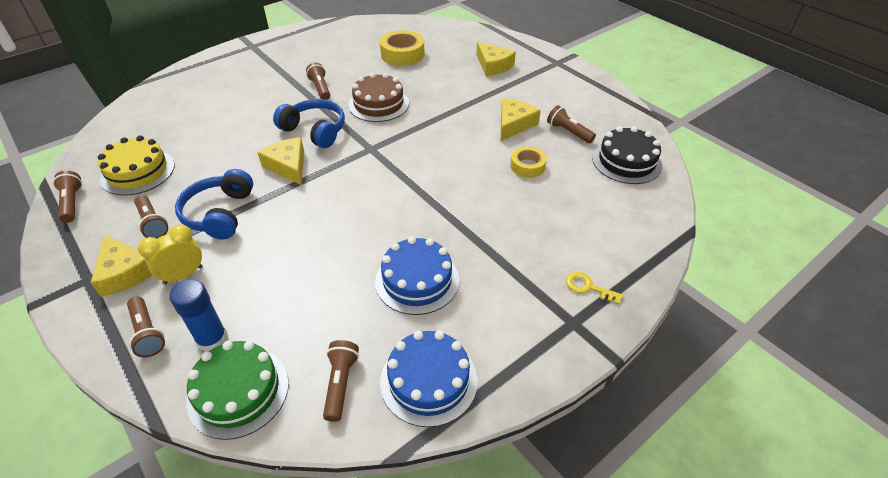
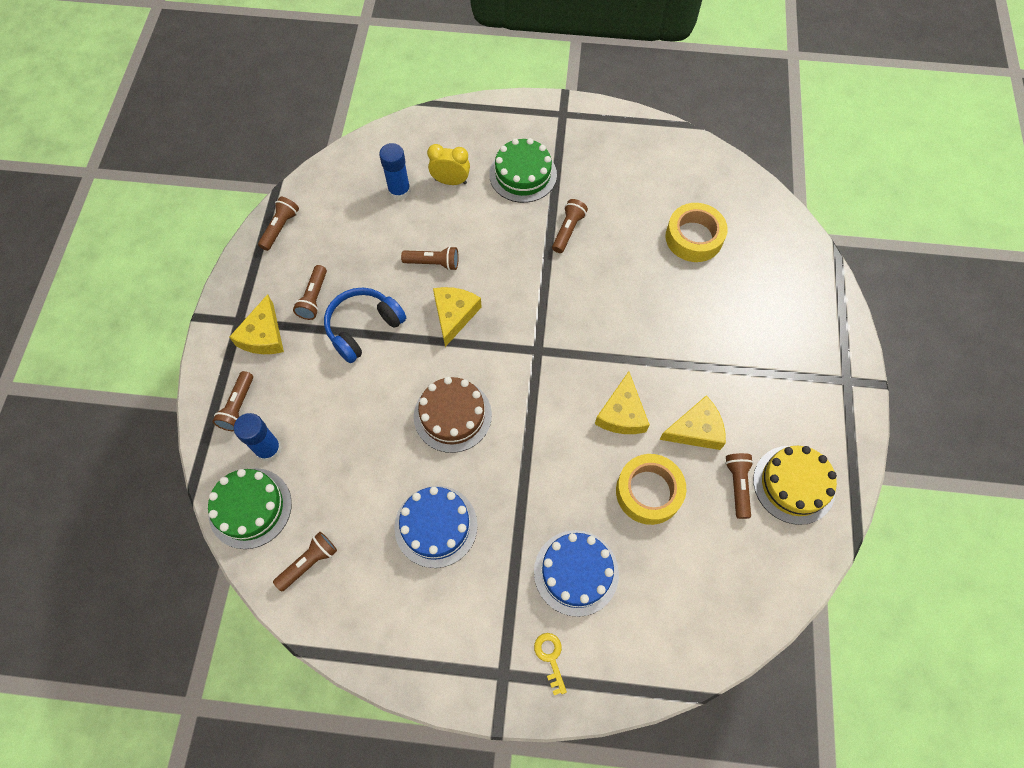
camera: 45 degrees right, 20 degrees up
(138, 172) = (345, 227): yellow cake -> yellow cake (794, 484)
(166, 131) = (399, 191): none -> blue glue stick
(183, 275) = (295, 371): yellow clock -> yellow clock (450, 181)
(239, 151) = (433, 263): none -> brown flashlight
(256, 81) = (523, 174): none -> green cake
(315, 130) = (512, 287): blue headphones -> none
(378, 104) = (599, 296): brown cake -> brown cake (452, 415)
(428, 380) = (361, 616): blue cake -> blue cake (576, 572)
(493, 65) = (769, 329): yellow cheese -> yellow cheese (622, 413)
(527, 166) = (648, 492): yellow tape -> yellow tape, size x1.61
(626, 161) = (748, 571): black cake -> none

